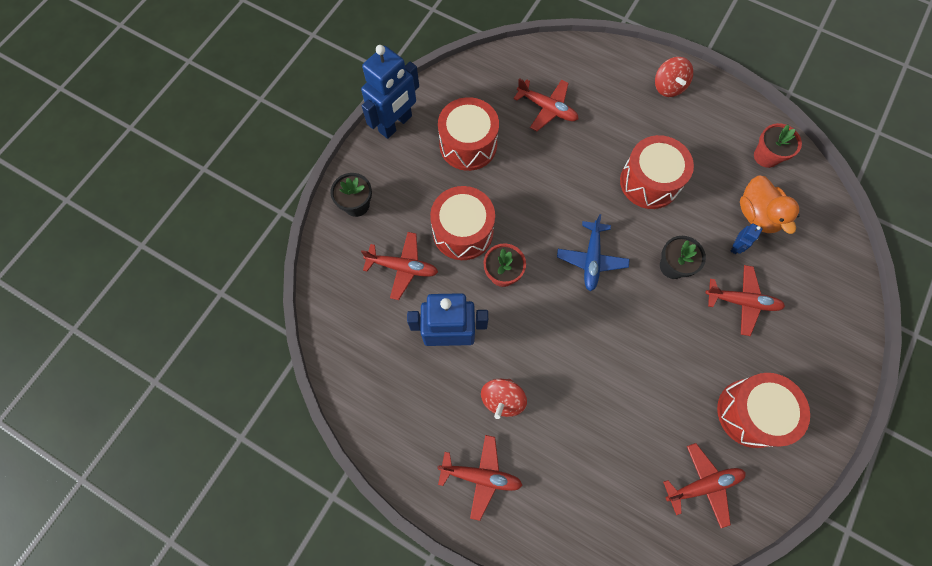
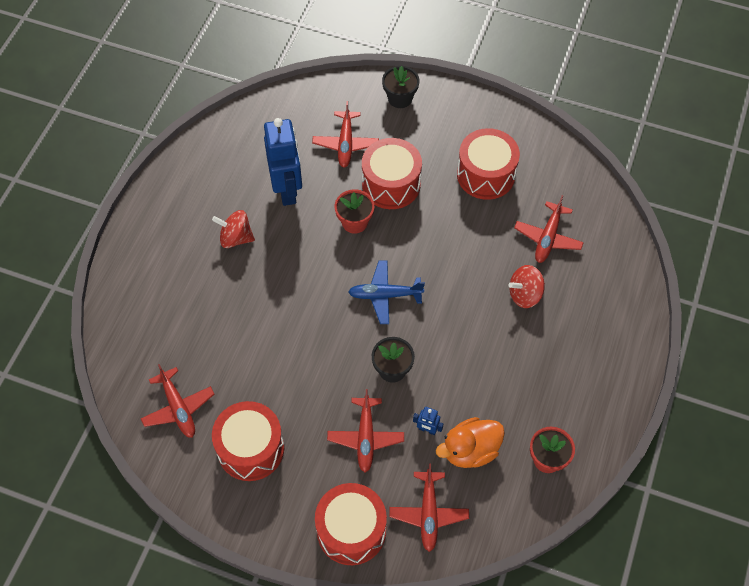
camera: 80 degrees right, 10 degrees down
(395, 124) = (492, 112): blue robot -> none
(481, 476) = (168, 231): red plane -> red plane (428, 514)
(649, 182) = (484, 341): red drum -> red drum (351, 530)
(668, 87) = (611, 352): red spinning top -> red spinning top (525, 294)

